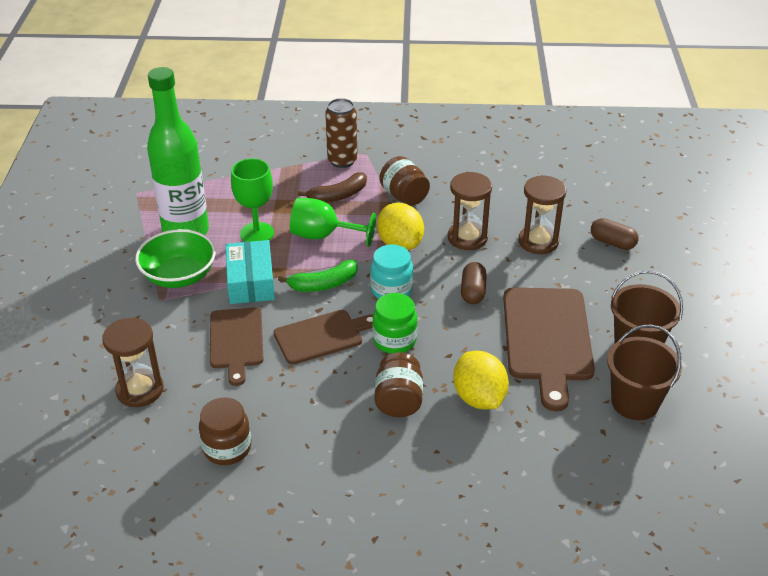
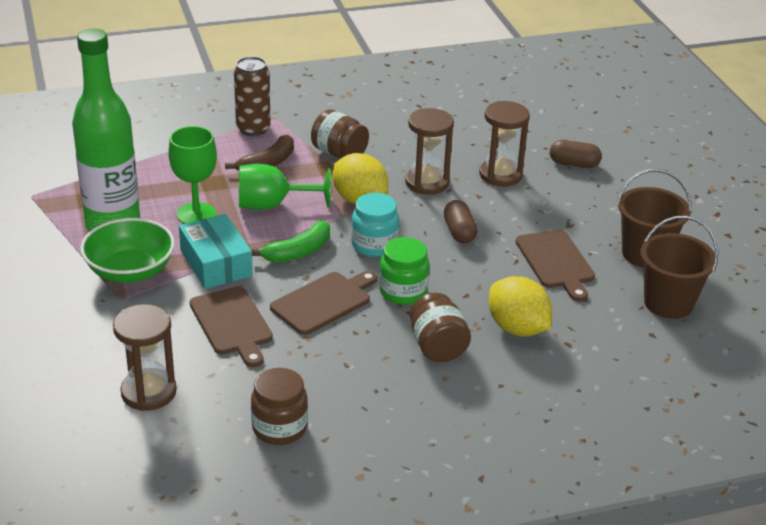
camera: 20 degrees left, 5 degrees down
(547, 339) = (556, 262): brown cutting board -> brown cutting board, size x0.63

